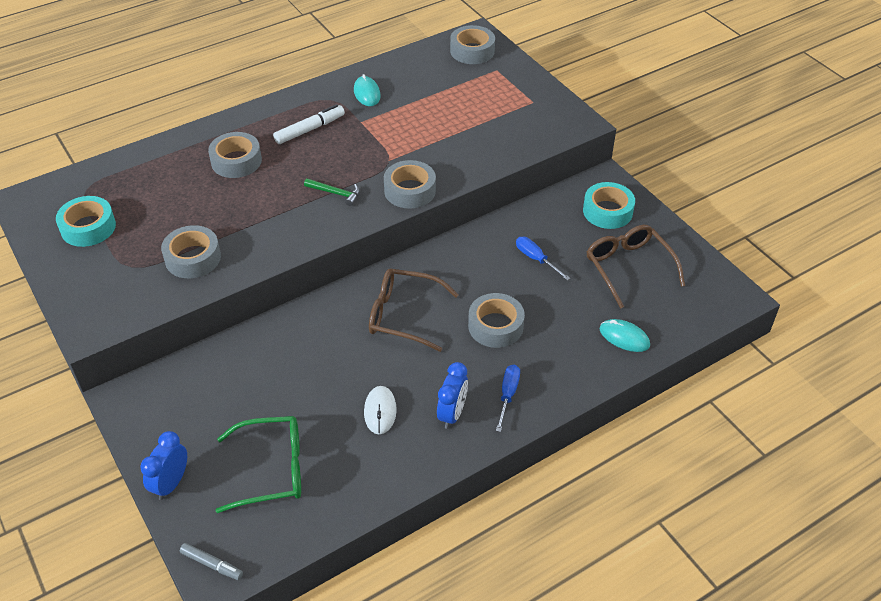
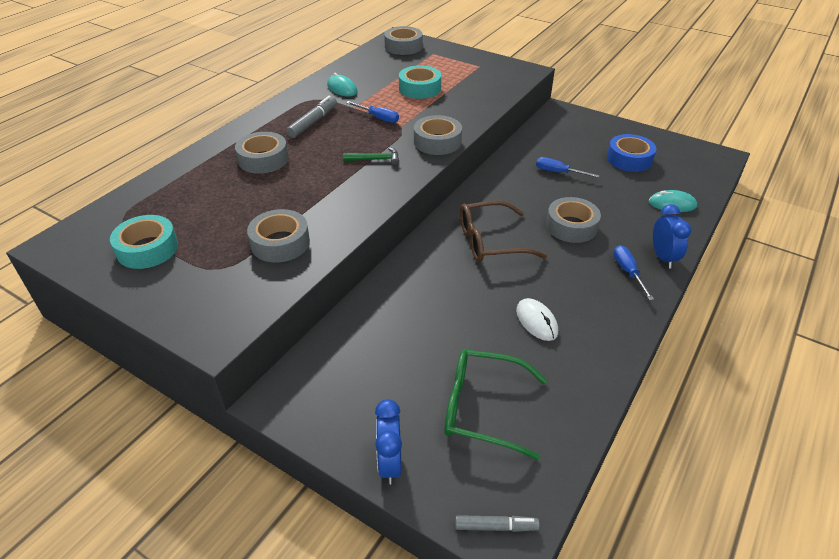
camera: 25 degrees left, 5 degrees down
(272, 469) = (482, 408): green glasses -> green glasses turned 135 degrees counterclockwise
(310, 129) = (313, 122): white marker -> grey marker
(375, 142) = (378, 118): none -> blue screwdriver
(452, 414) = (598, 302): blue clock -> blue clock (663, 257)
(607, 211) = (580, 129): turquoise tape -> turquoise tape (420, 88)
(628, 267) = (629, 159): brown glasses -> blue tape

